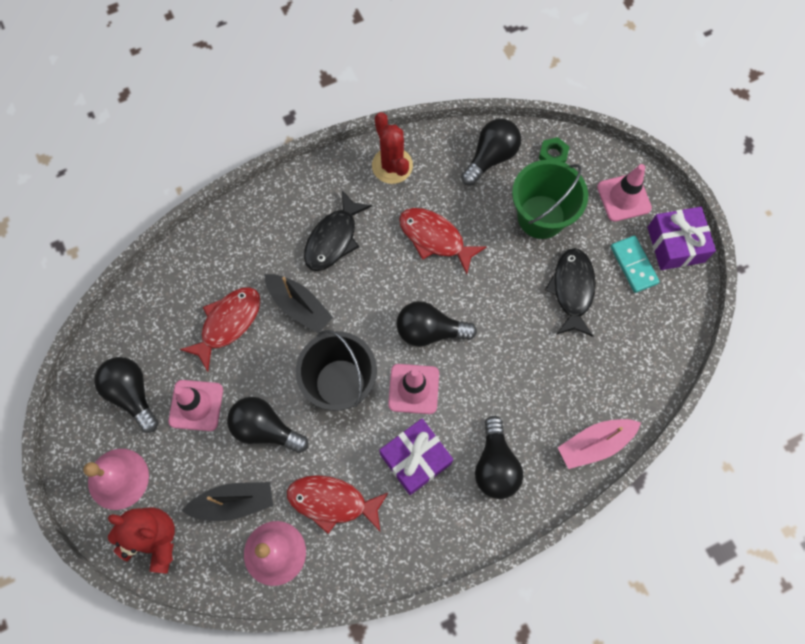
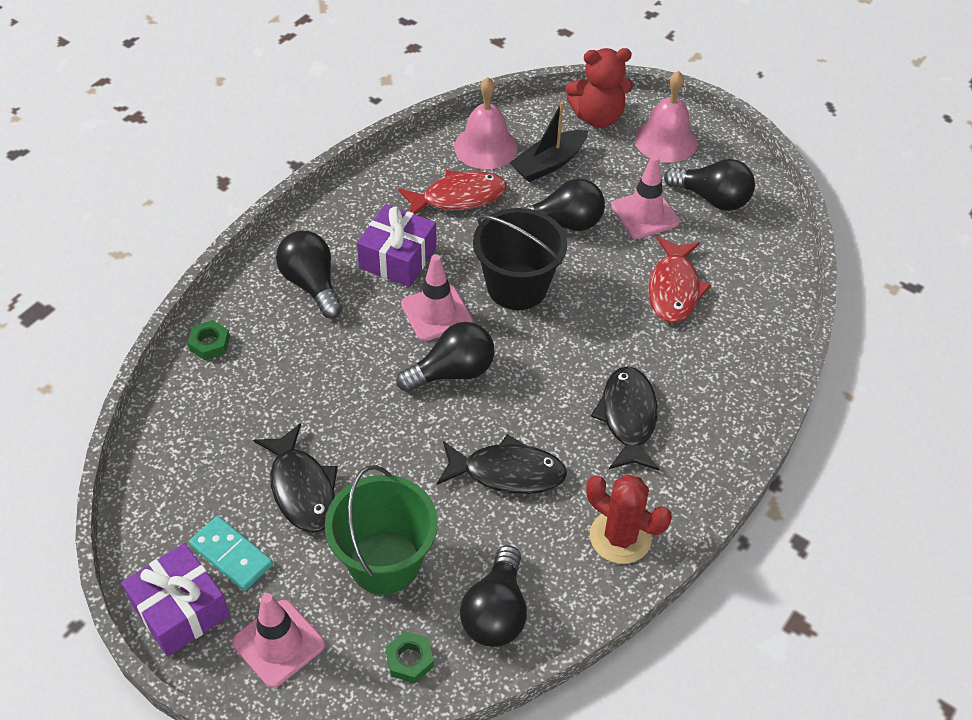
camera: 150 degrees right, 20 degrees down
(299, 306) = (613, 334): black boat -> none
(435, 238) = (507, 472): red fish -> black fish
(595, 444) = (209, 343): pink boat -> green nut

